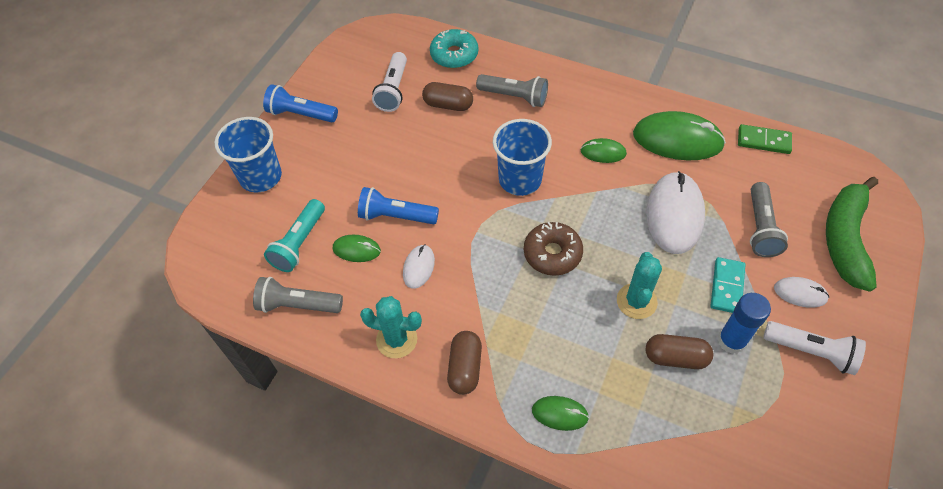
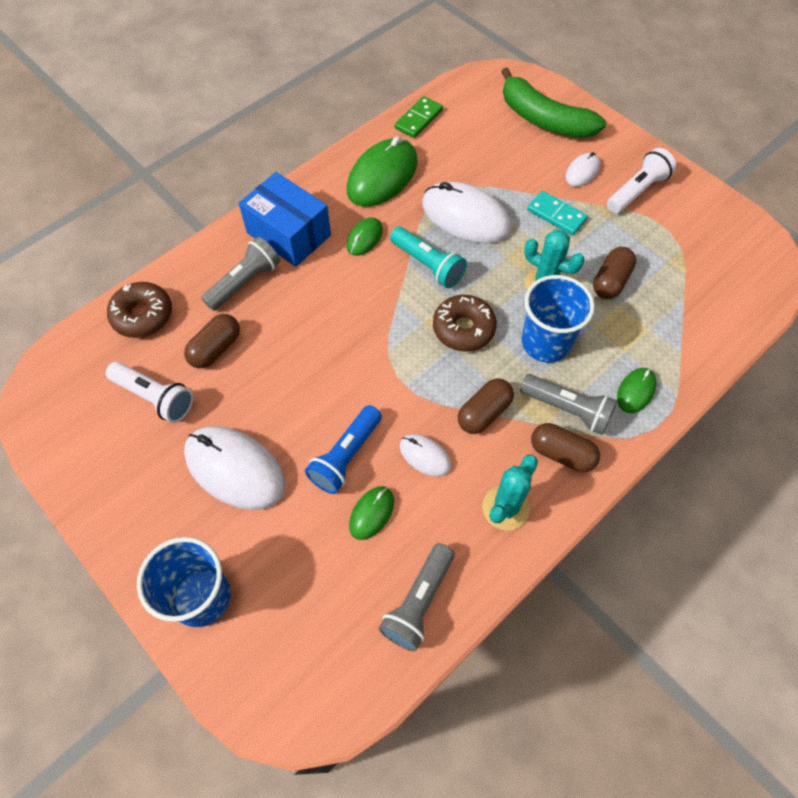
camera: 70 degrees left, 5 degrees up
(299, 243) = (331, 576): turquoise flashlight -> turquoise flashlight (428, 265)
(300, 114) = (124, 517): blue flashlight -> none
(358, 156) = (235, 469): none -> white mouse
(454, 55) = (142, 315): turquoise donut -> brown donut
(477, 296) = (484, 413): none -> brown capsule
(520, 179) = (359, 320): blue cup -> blue cup (545, 342)
(575, 103) = (289, 234): none -> blue box
(731, 341) = (609, 236): blue glue stick -> none
(760, 228) = (508, 165): grey flashlight -> grey flashlight (568, 409)

